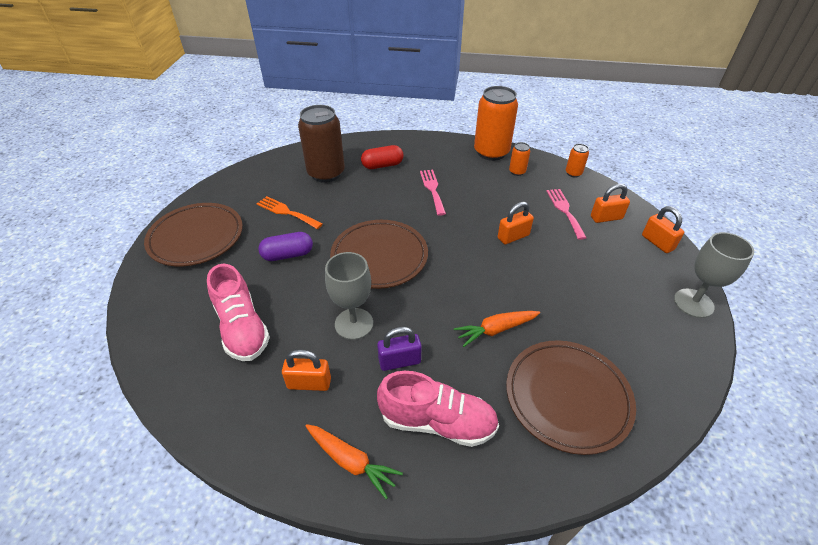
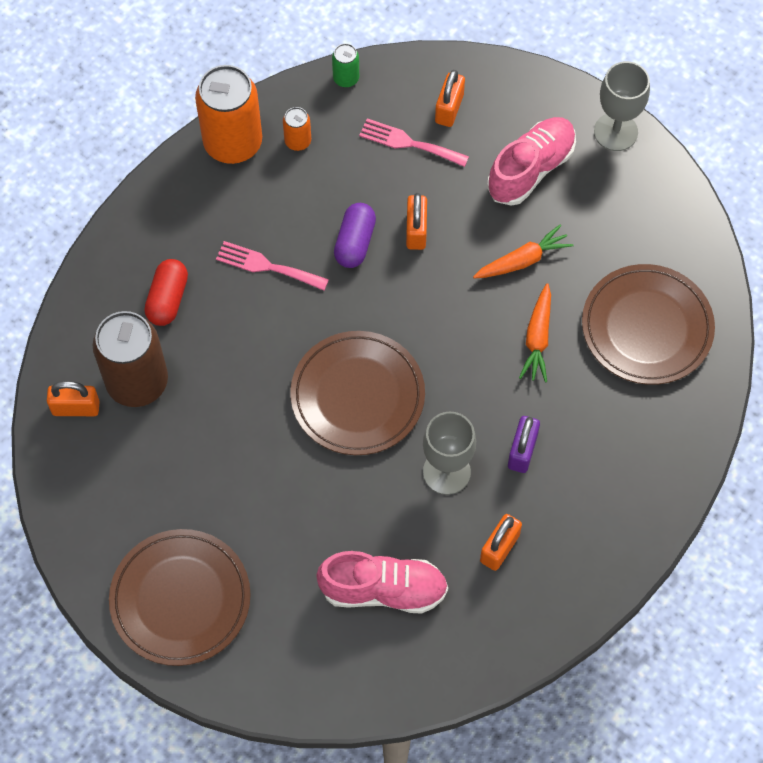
camera: 60 degrees left, 20 degrees up
(286, 212) = (197, 468): orange fork -> none
(288, 255) = (288, 498): purple capsule -> purple capsule (355, 242)
(351, 461) = (605, 545): orange carrot -> orange carrot (522, 260)
(437, 421) = (608, 453): pink shoe -> pink shoe (531, 169)
(573, 173) = (346, 78): orange can -> green can
(657, 242) = (520, 90): orange padlock -> orange padlock (76, 408)

